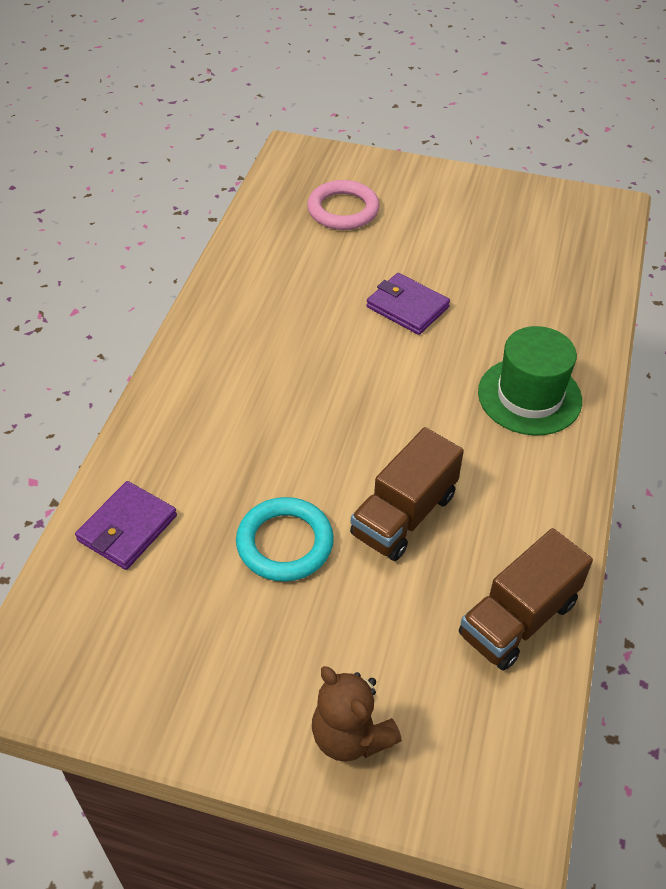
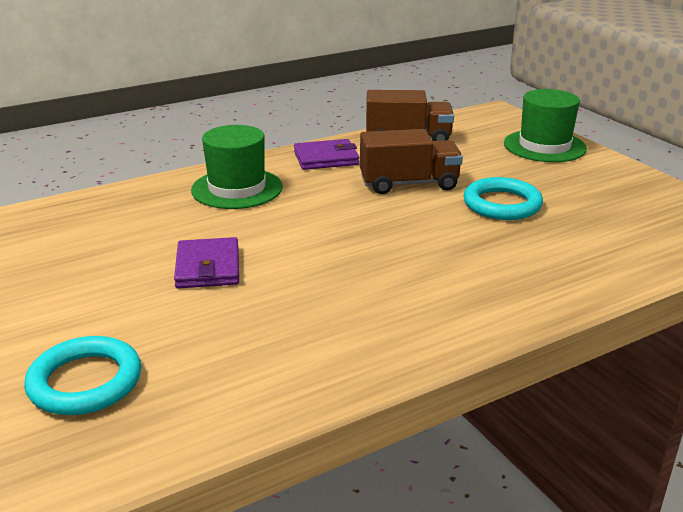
camera: 135 degrees left, 20 degrees down
(127, 528) = (613, 254): purple wallet -> purple wallet (326, 158)
(343, 210) = (85, 382): pink ring -> turquoise ring
(351, 735) = (544, 146): brown teddy bear -> green hat

